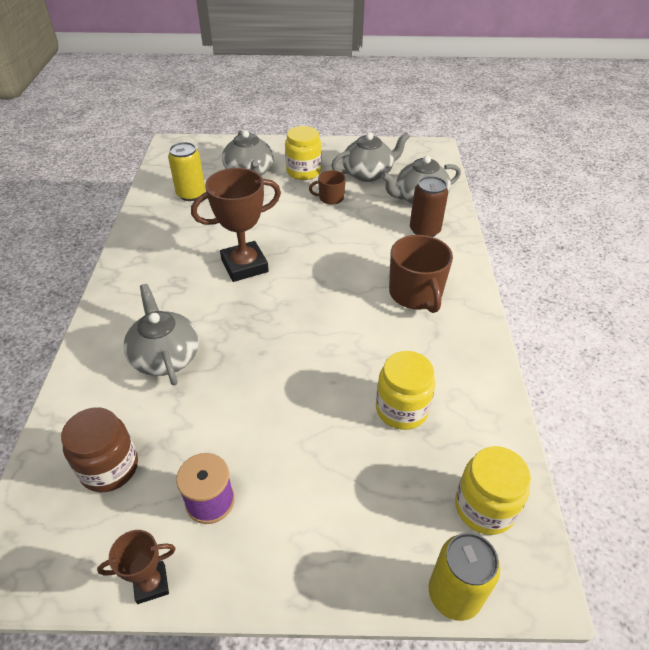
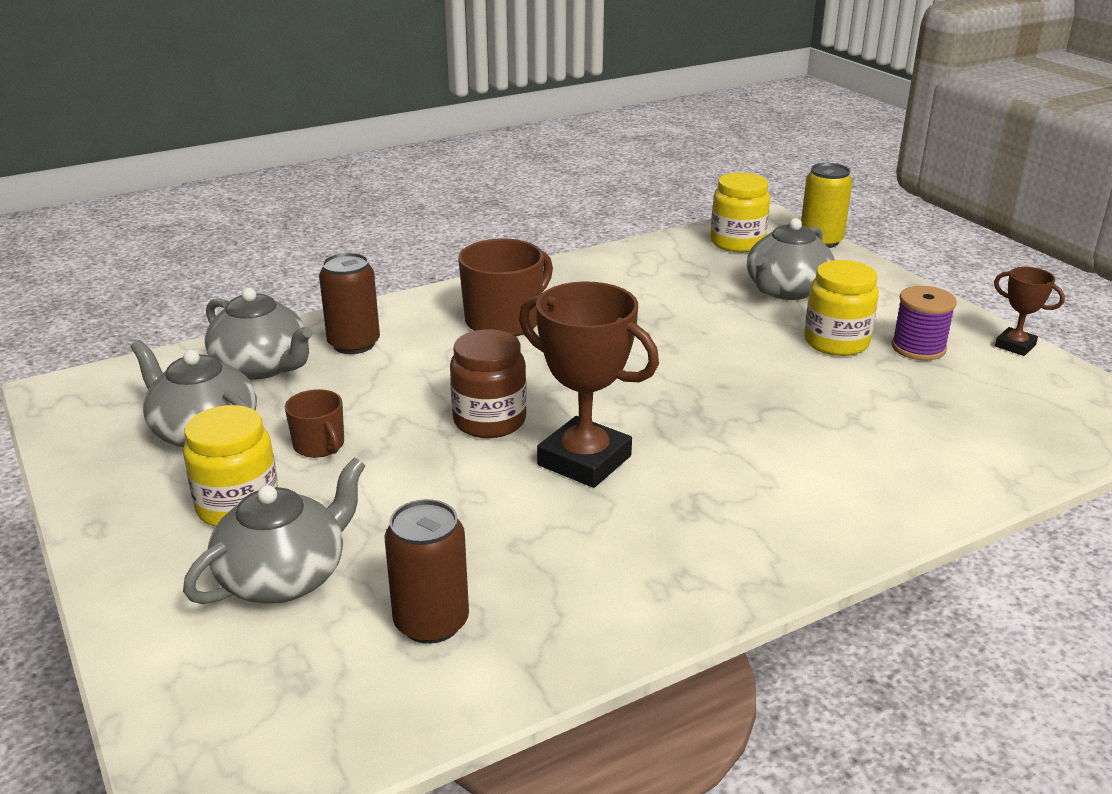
camera: 120 degrees left, 15 degrees down
(109, 467) = (984, 414): brown jar -> brown jar (489, 421)
(165, 356) = (821, 449): grey teapot -> grey teapot (786, 290)
(191, 194) = (431, 622): yellow can -> brown can
(401, 409) = (689, 291): yellow jar -> yellow jar (836, 342)

